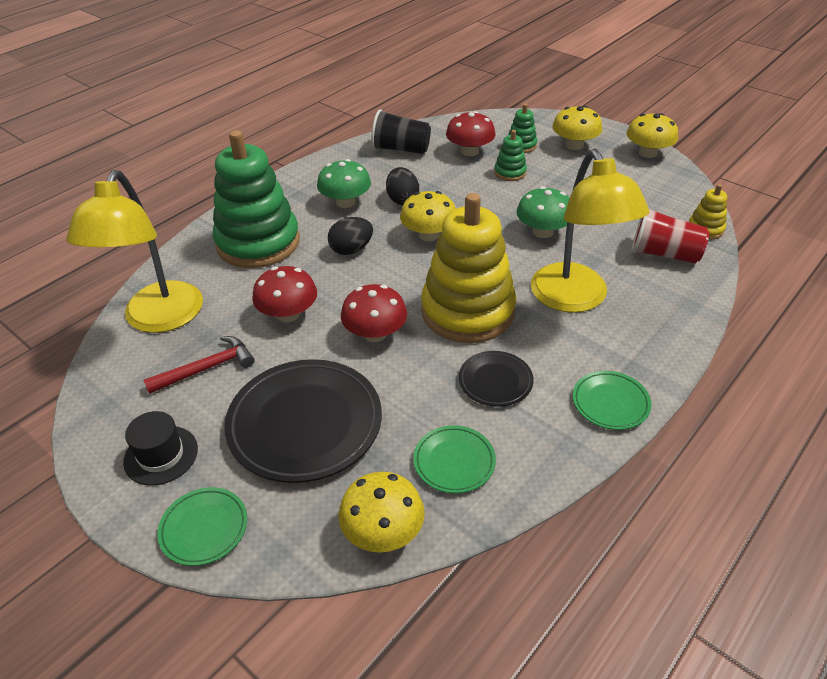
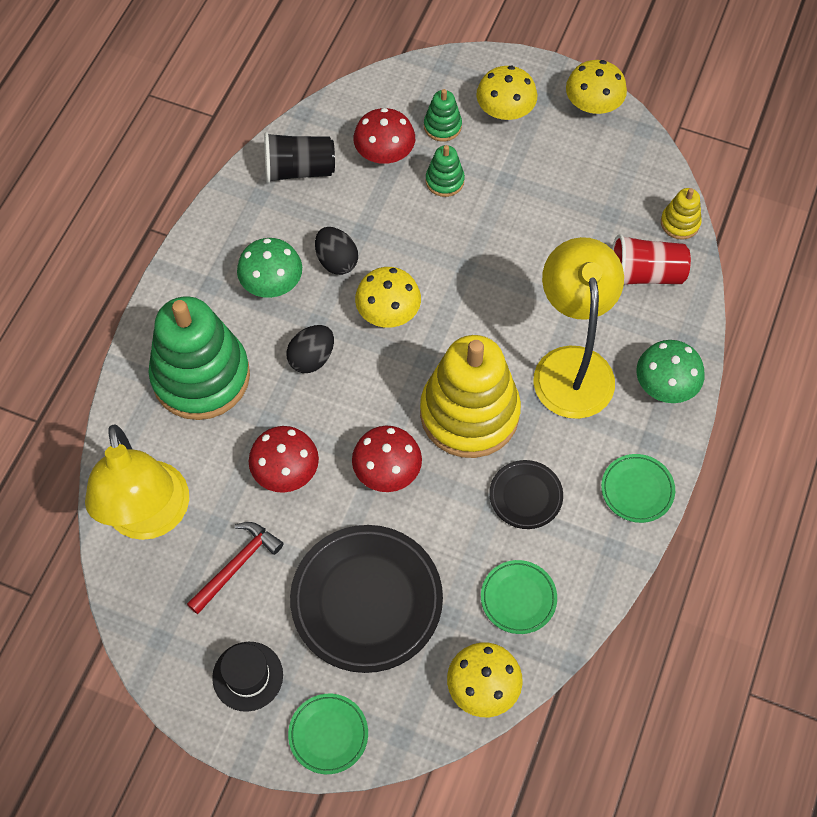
camera: 20 degrees left, 20 degrees up
(543, 231) = (511, 273): green mushroom -> green mushroom (665, 384)
(575, 299) = (571, 365): yellow lamp -> yellow lamp turned 150 degrees counterclockwise

